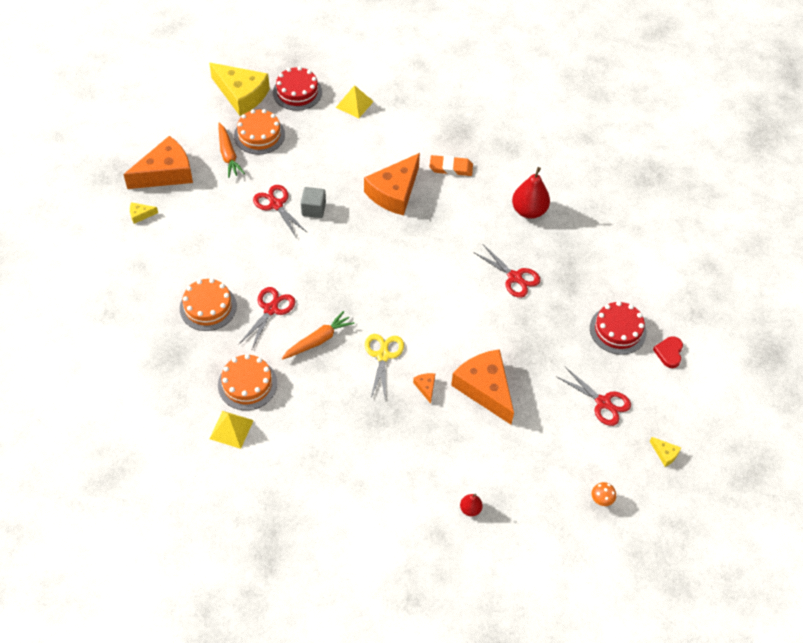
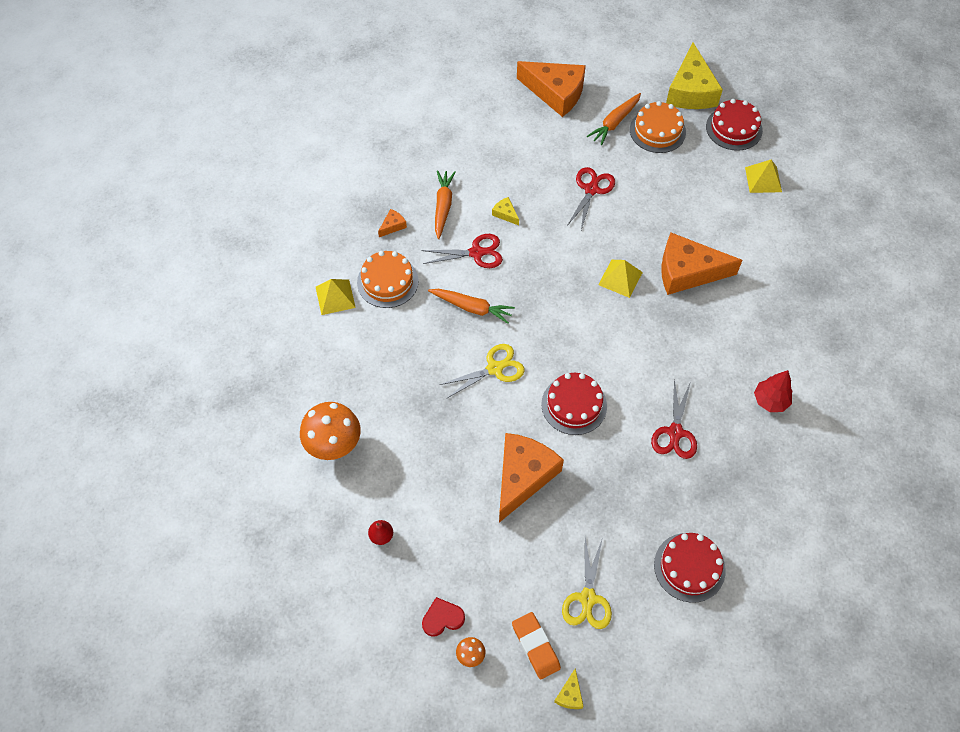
camera: 60 degrees right, 5 degrees up
(140, 215) = (498, 103): yellow cheese -> yellow cheese (505, 214)
(208, 307) = (443, 206): orange cake -> orange carrot
(313, 209) = (611, 220): grey cube -> none
(368, 234) = (620, 278): none -> yellow pyramid
(369, 502) = (334, 445): none -> orange mushroom
(426, 387) = (486, 424): orange cheese -> orange cheese (393, 226)
(450, 323) = (574, 405): none -> red cake
(451, 168) = (761, 302): orange eraser -> orange eraser (535, 646)
(529, 211) = (770, 401): red pear -> red tree
(603, 402) = (588, 598): red scissors -> yellow scissors
(669, 353) = (701, 636): red heart -> red heart (442, 618)

